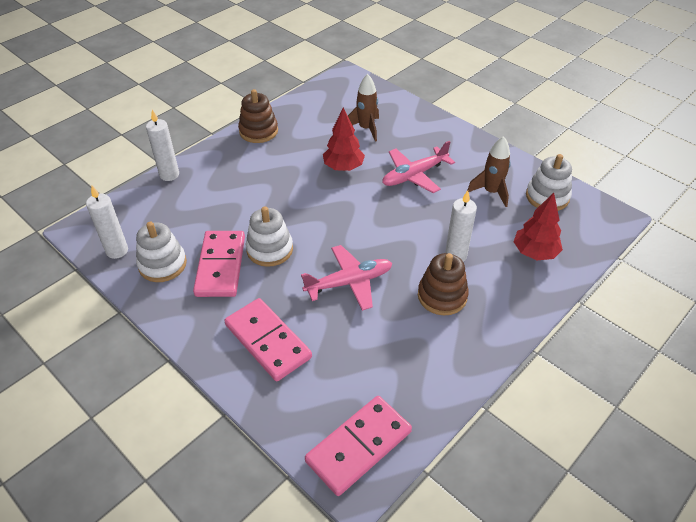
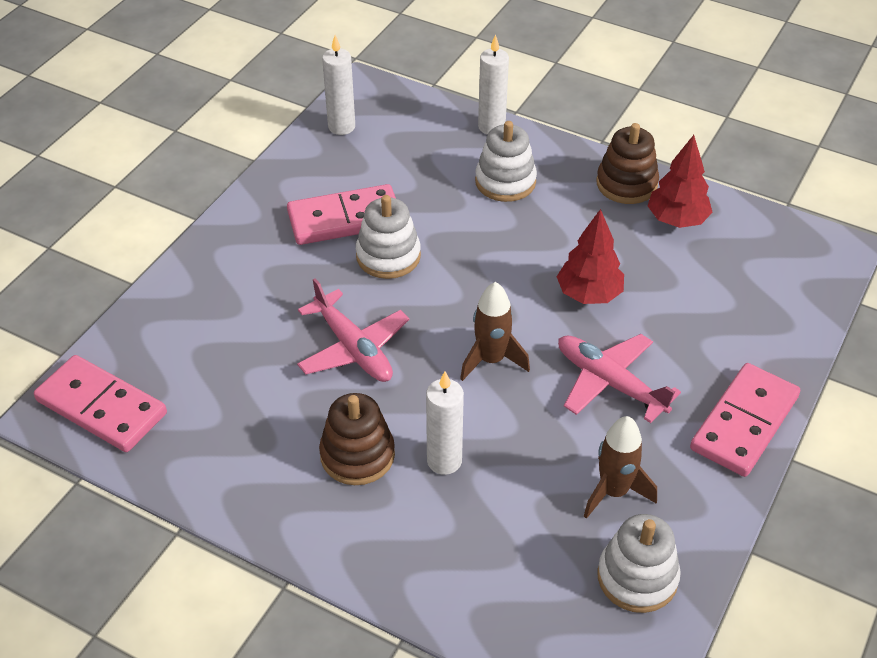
camera: 75 degrees right, 0 degrees up
(162, 264) = (331, 169): white stacking toy -> white stacking toy (505, 181)
(267, 341) = (236, 292): pink domino -> pink domino (744, 423)
(366, 129) = (699, 302): brown rocket -> brown rocket (491, 360)
(534, 252) = (486, 566): red tree -> red tree (677, 220)

